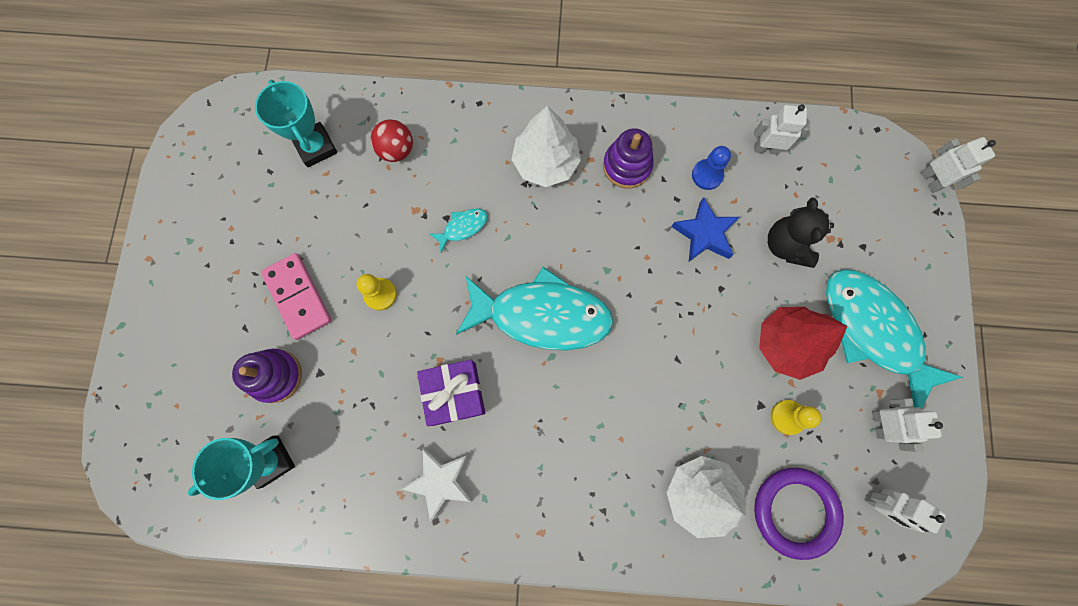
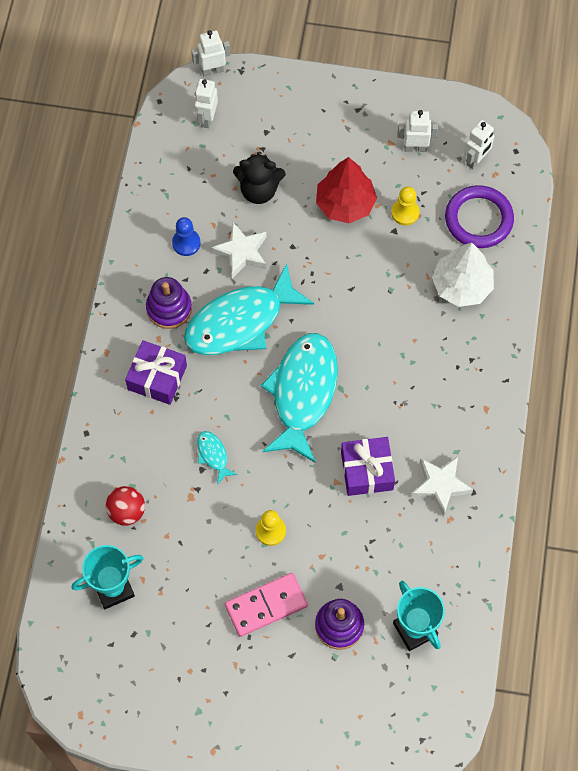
camera: 85 degrees left, 10 degrees down
(546, 163) = (157, 377): white tree -> purple gift
(704, 234) = (241, 253): blue star -> white star
(766, 149) = (166, 192): white robot -> white robot (207, 118)
(872, 331) = (339, 138): turquoise fish -> turquoise fish (240, 322)

